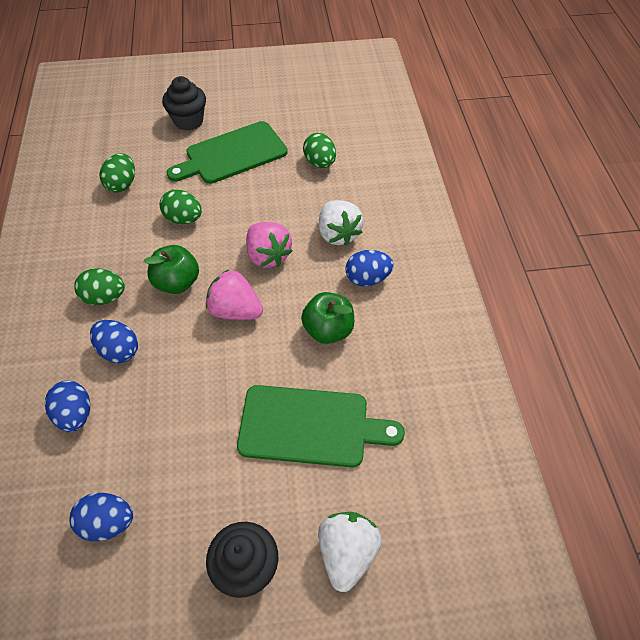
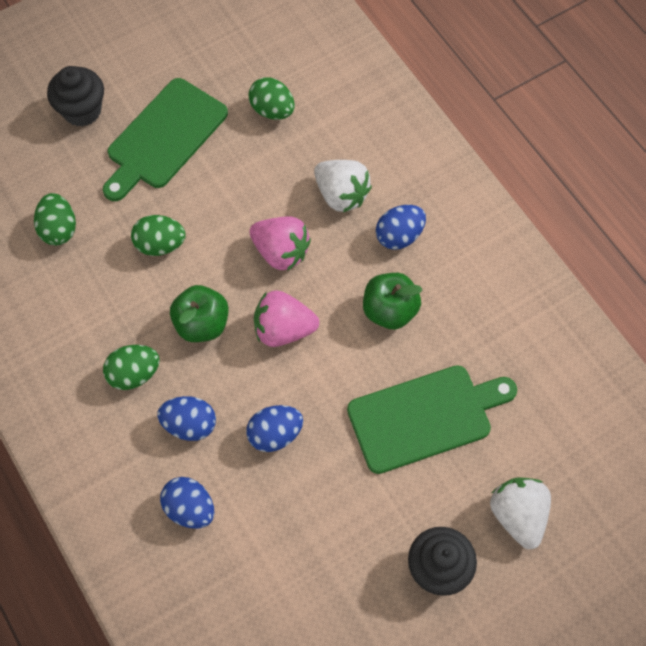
camera: 25 degrees left, 10 degrees up
(107, 523) = (291, 590): blue egg -> blue egg (275, 434)

